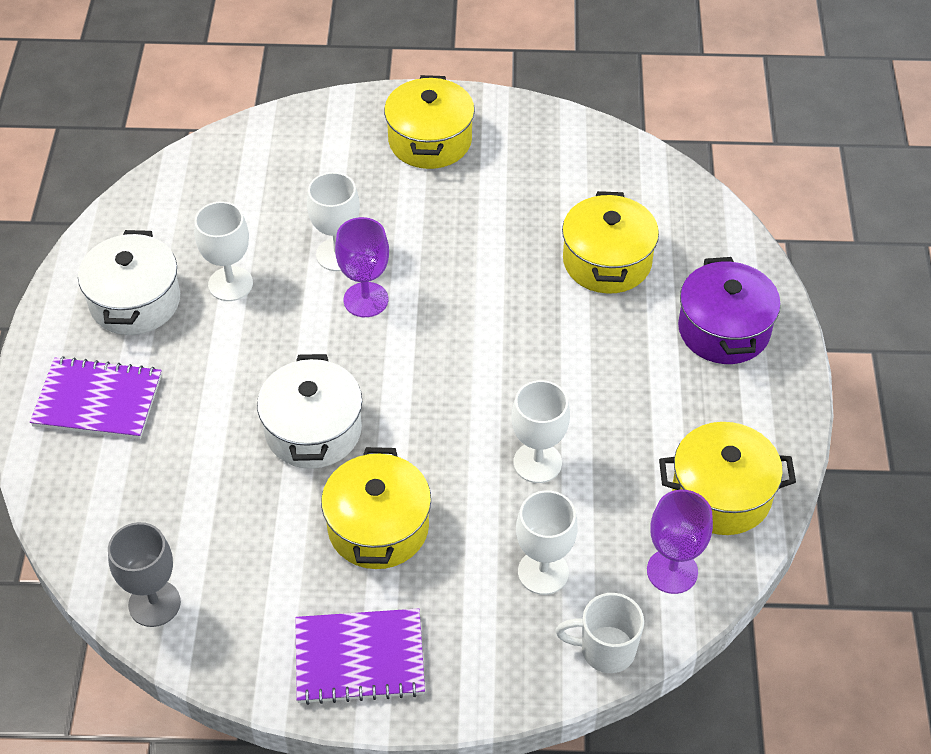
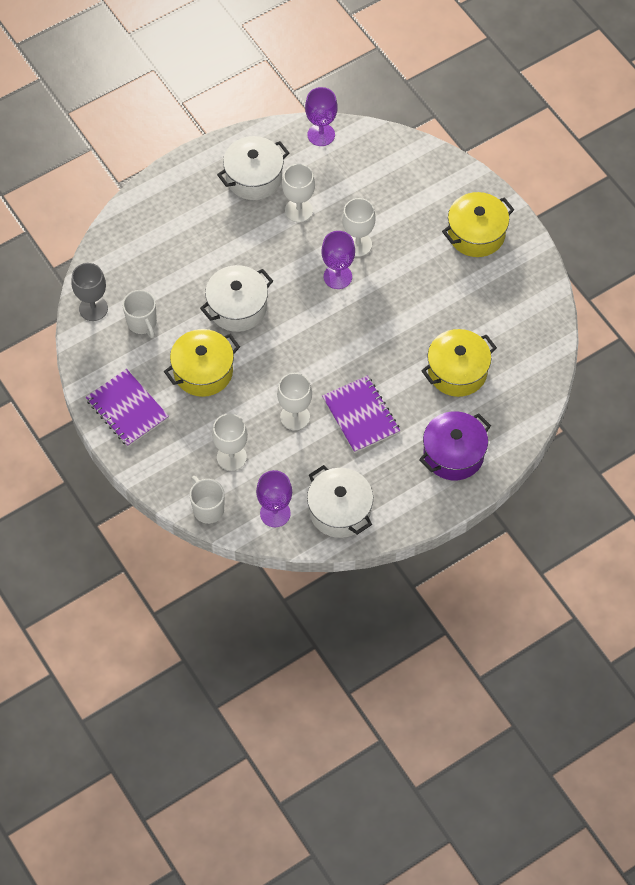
camera: 55 degrees right, 10 degrees up
(98, 400) = (183, 206): purple notebook -> purple notebook (361, 415)
(144, 201) = (321, 135): none -> purple goblet
(235, 556) = (142, 323): none -> white mug
(721, 494) = (339, 511): yellow pot -> white pot

